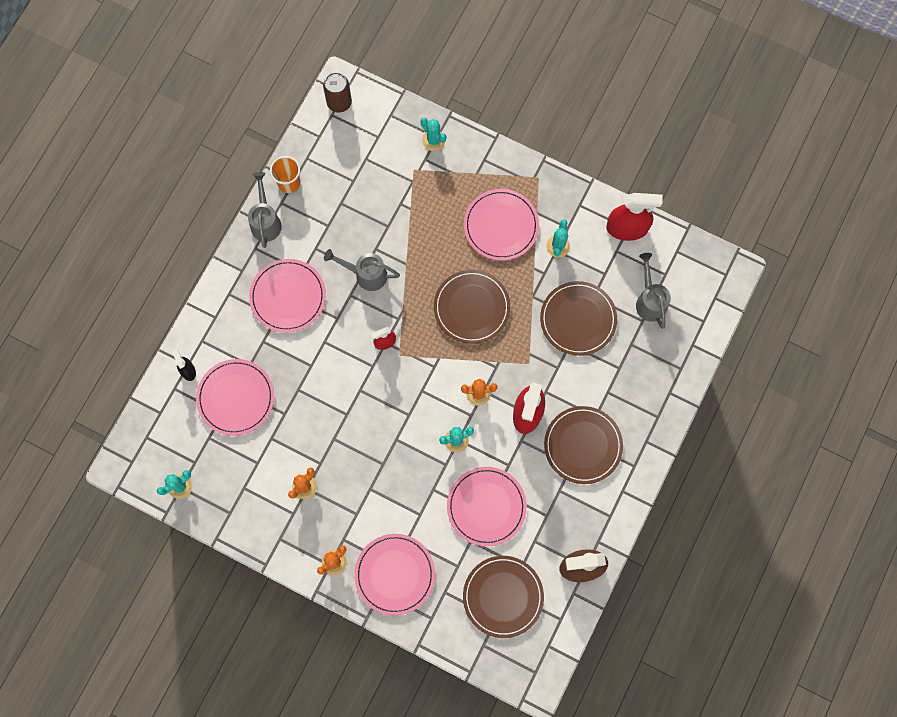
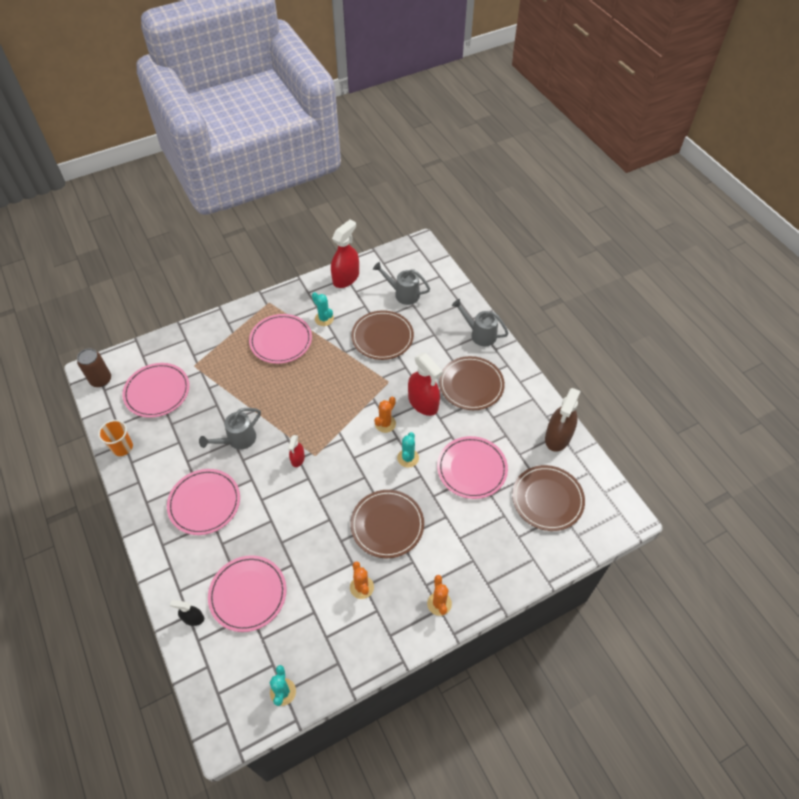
camera: 55 degrees left, 20 degrees down
(266, 221) = (134, 481): grey watering can -> grey watering can (480, 334)
(395, 574) = (480, 564): pink plate -> pink plate (157, 391)
(433, 140) = (186, 342): turquoise cactus -> none
(471, 307) = (321, 390): brown plate -> brown plate (387, 525)

